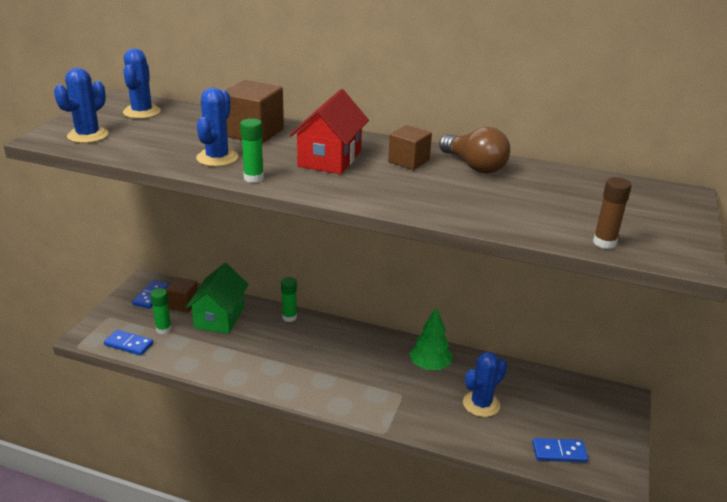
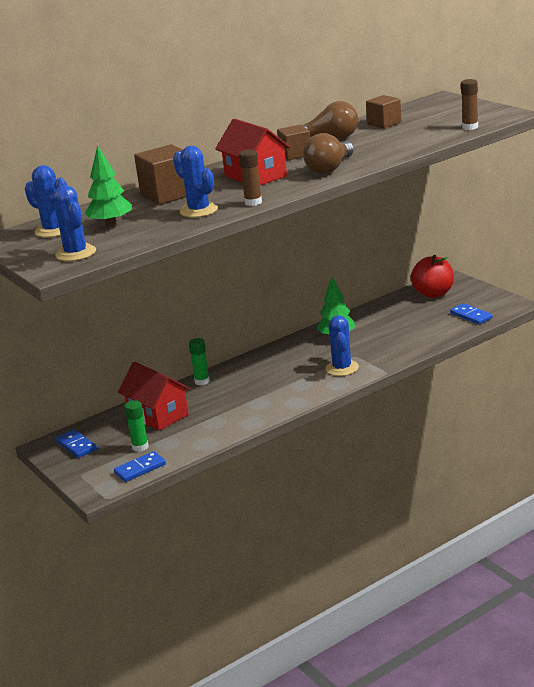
camera: 50 degrees left, 5 degrees down
(165, 130) = (111, 224): none -> green tree
(183, 304) = (113, 430): brown cube -> brown cube (384, 123)
(220, 317) = (158, 415): green house -> red house
(253, 178) = (253, 202): green glue stick -> brown glue stick
(382, 191) = (330, 168): none -> brown light bulb
(481, 404) = (398, 329): blue cactus -> blue cactus (342, 368)
(559, 452) = (471, 316): blue domino -> blue domino turned 75 degrees counterclockwise
(579, 400) = (433, 294): none -> red apple

